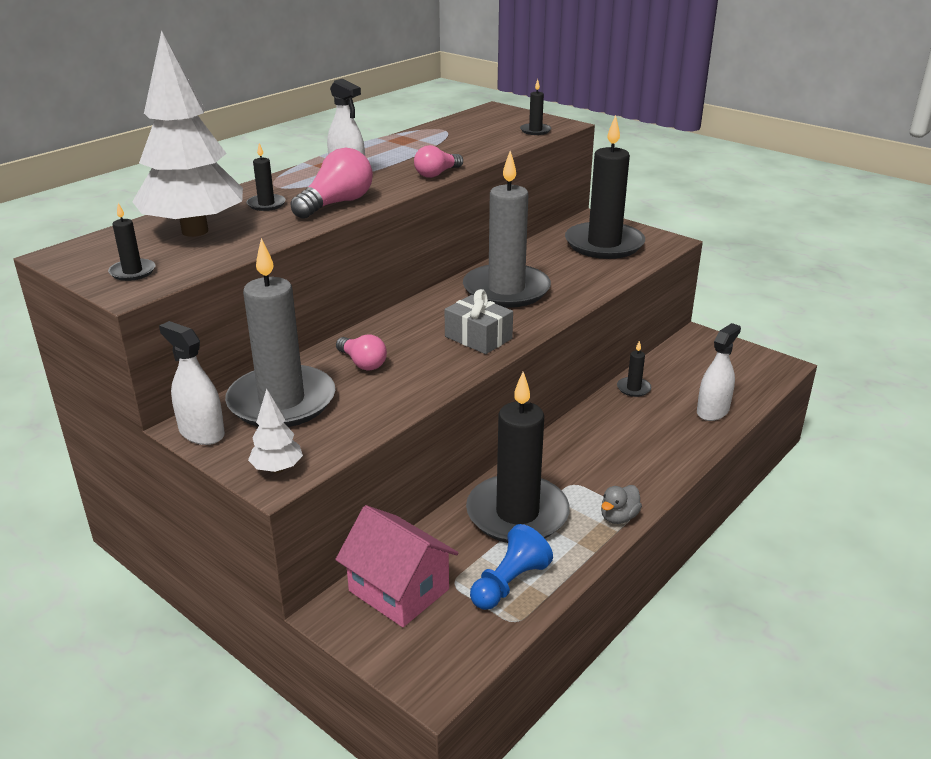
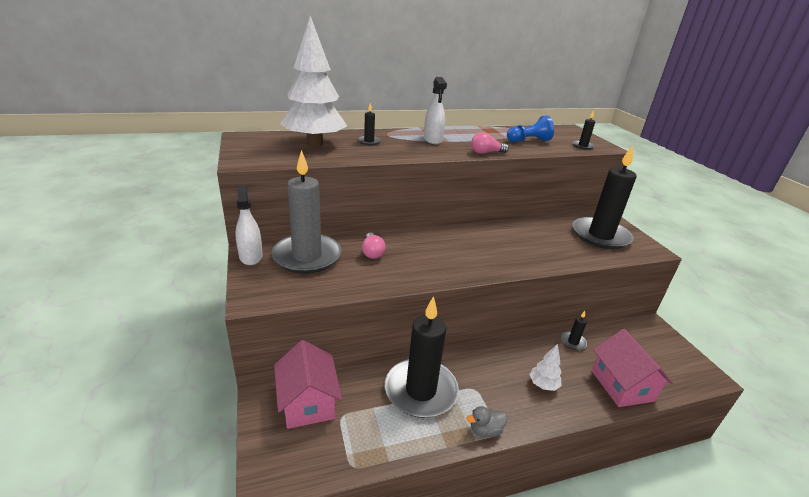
camera: 30 degrees right, 0 degrees up
(132, 272) = (256, 154): black candle -> none
(277, 469) = (259, 294): white tree -> white tree (543, 385)
(336, 203) = (406, 152): pink light bulb -> none
(478, 338) = (455, 264): grey gift -> none
(506, 290) = (503, 241): grey candle -> none
(509, 583) = (373, 436): blue pawn -> blue pawn (528, 141)
(712, 411) = (622, 385): white spray bottle -> pink house

